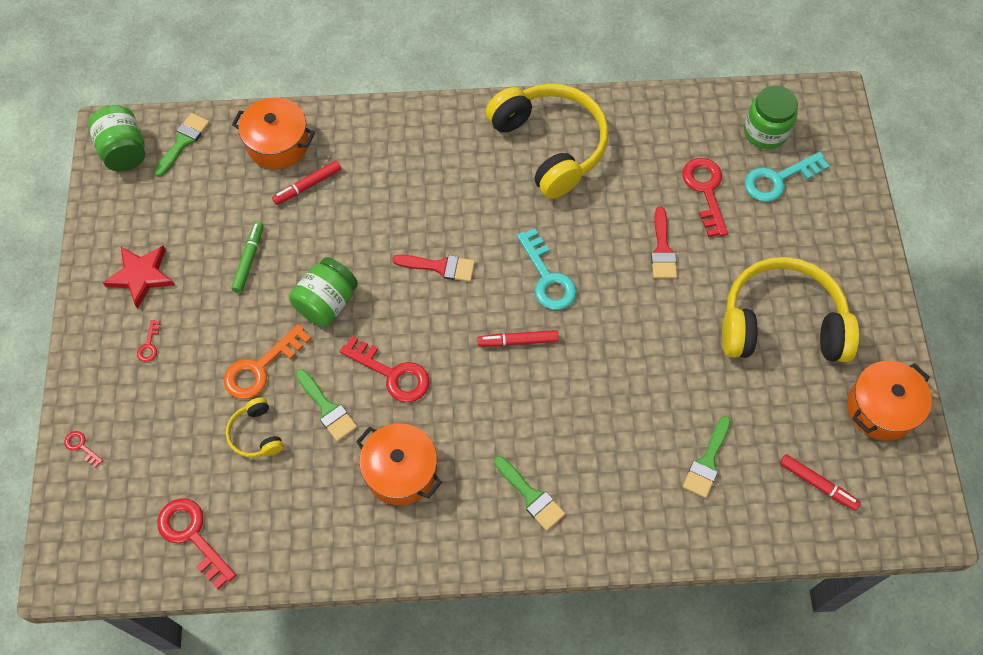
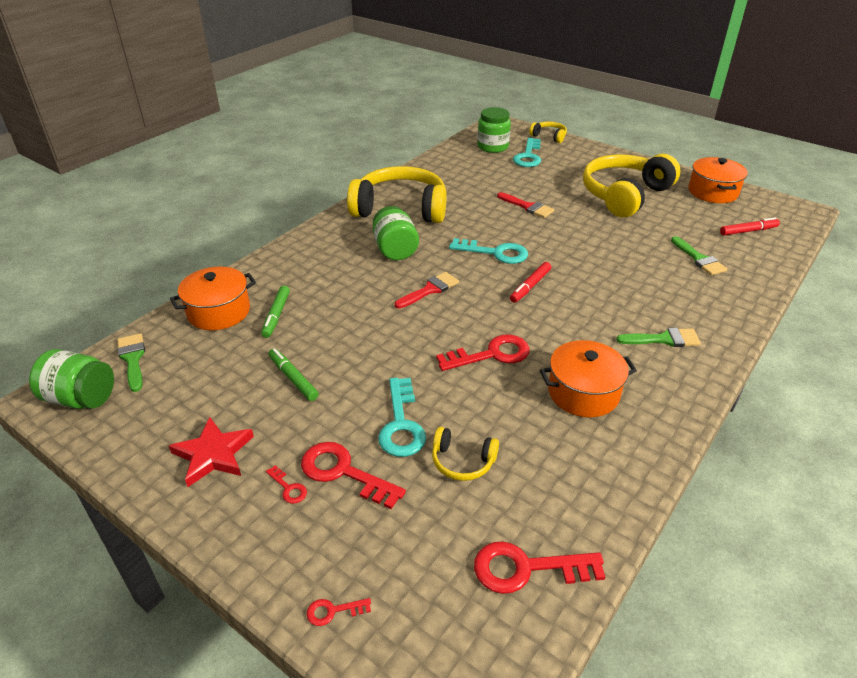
camera: 50 degrees left, 25 degrees down
(260, 368) = (401, 424): orange key -> turquoise key
(308, 186) = (276, 315): red marker -> green marker
(327, 303) = (389, 356): green jar -> green jar (395, 250)
(327, 408) = (484, 404): green brush -> none
(705, 190) = (506, 177): red key -> red key (343, 472)
(853, 168) = (549, 136): none -> yellow headphones

